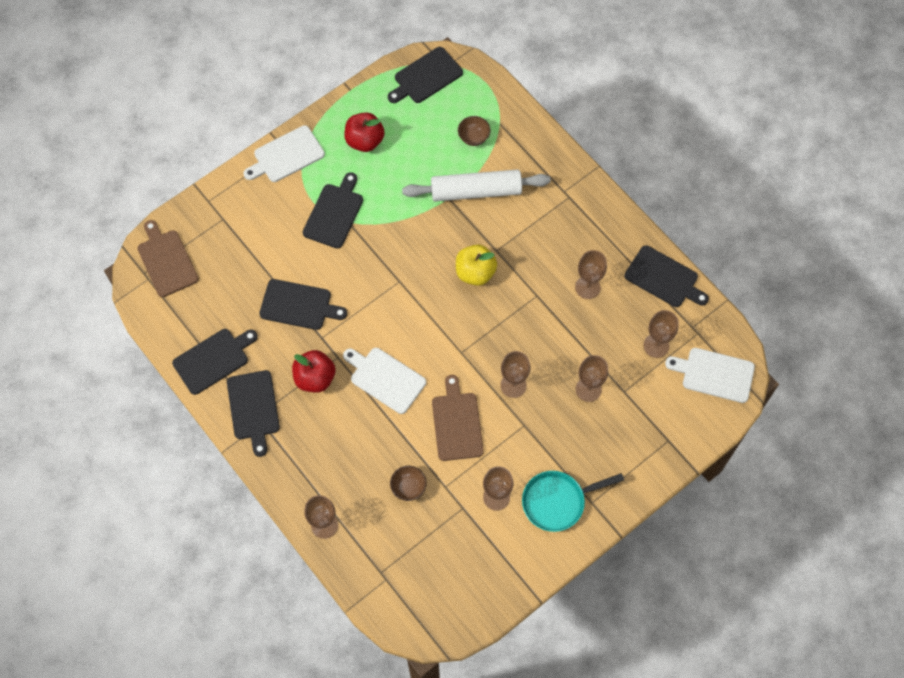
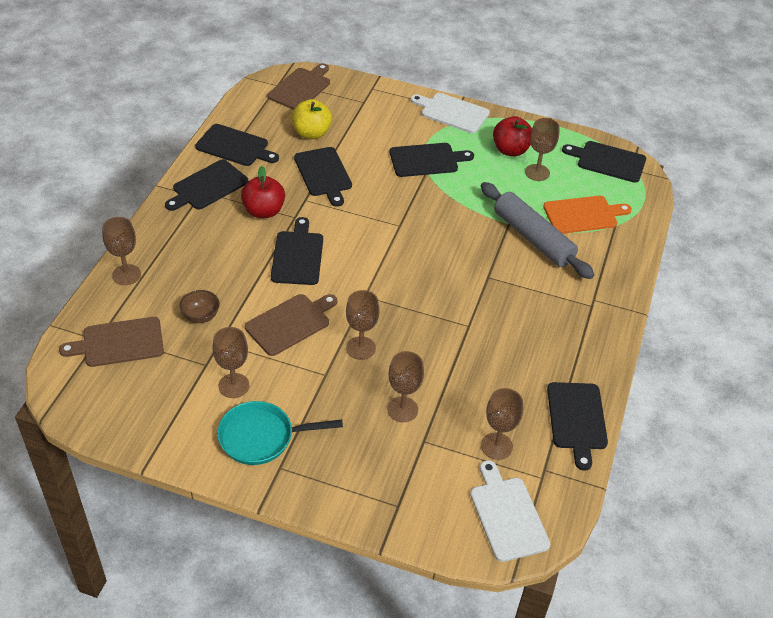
camera: 55 degrees right, 20 degrees down
(385, 379) = (297, 255): white cutting board -> black cutting board
(400, 564) = (119, 343): none -> brown cutting board
(473, 137) = (583, 215): brown bowl -> orange cutting board
(475, 272) = (452, 272): yellow apple -> yellow apple (311, 133)
(476, 191) = (533, 238): white rolling pin -> grey rolling pin
(557, 501) = (261, 437): turquoise pan -> turquoise pan turned 45 degrees counterclockwise
(587, 287) = (511, 361): brown goblet -> brown goblet (537, 172)

